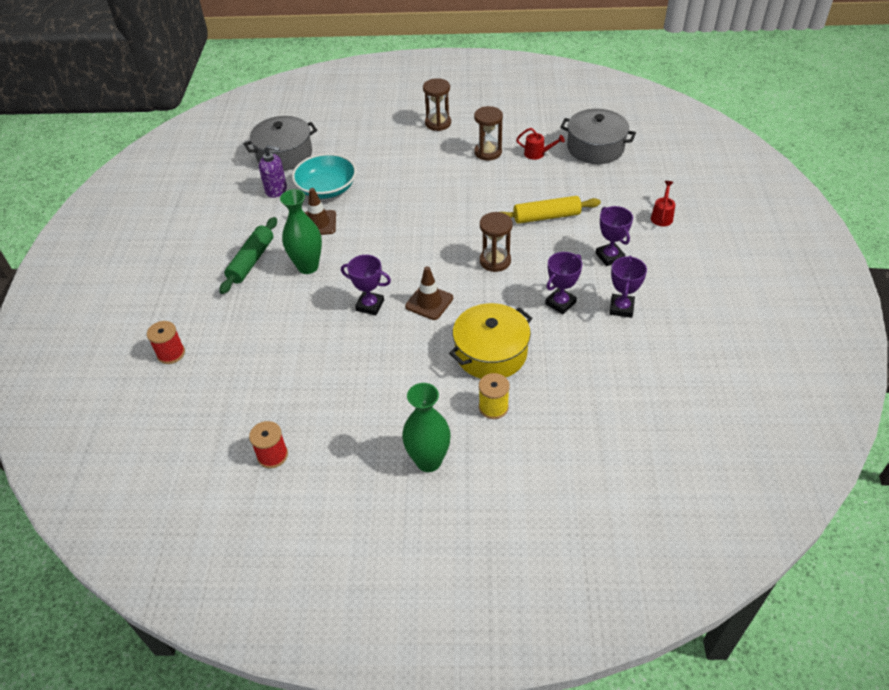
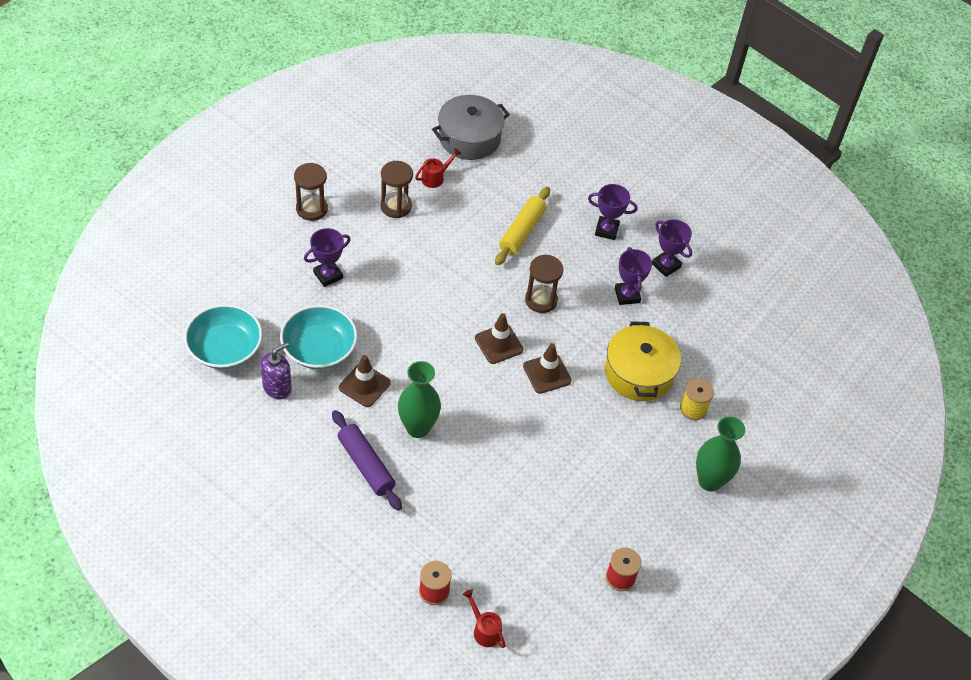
camera: 60 degrees left, 5 degrees up
(251, 261) = (366, 465): green rolling pin -> purple rolling pin
(284, 154) = (225, 348): grey pot -> turquoise bowl
(370, 305) = (512, 414): purple trophy -> purple trophy (328, 275)
(427, 263) = (499, 344): none -> brown traffic cone
(662, 216) = (594, 166): red watering can -> red watering can (484, 629)

